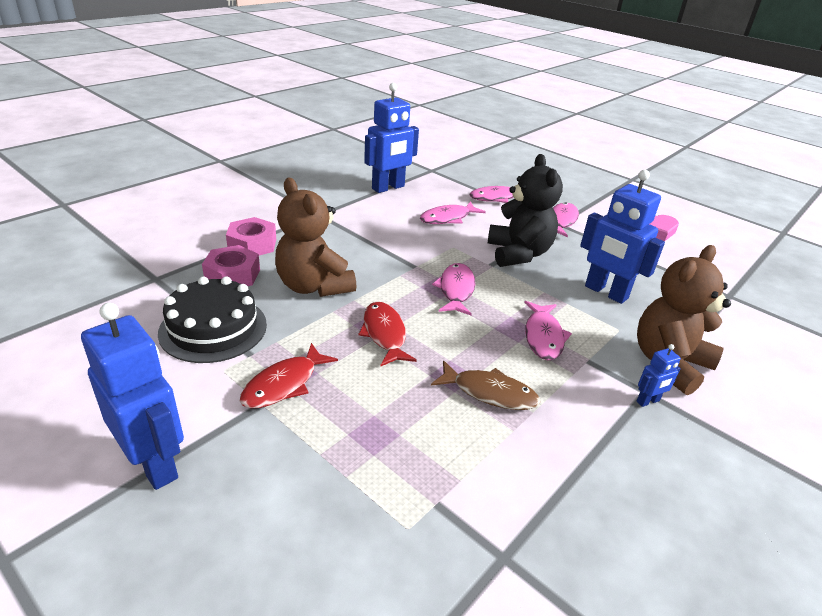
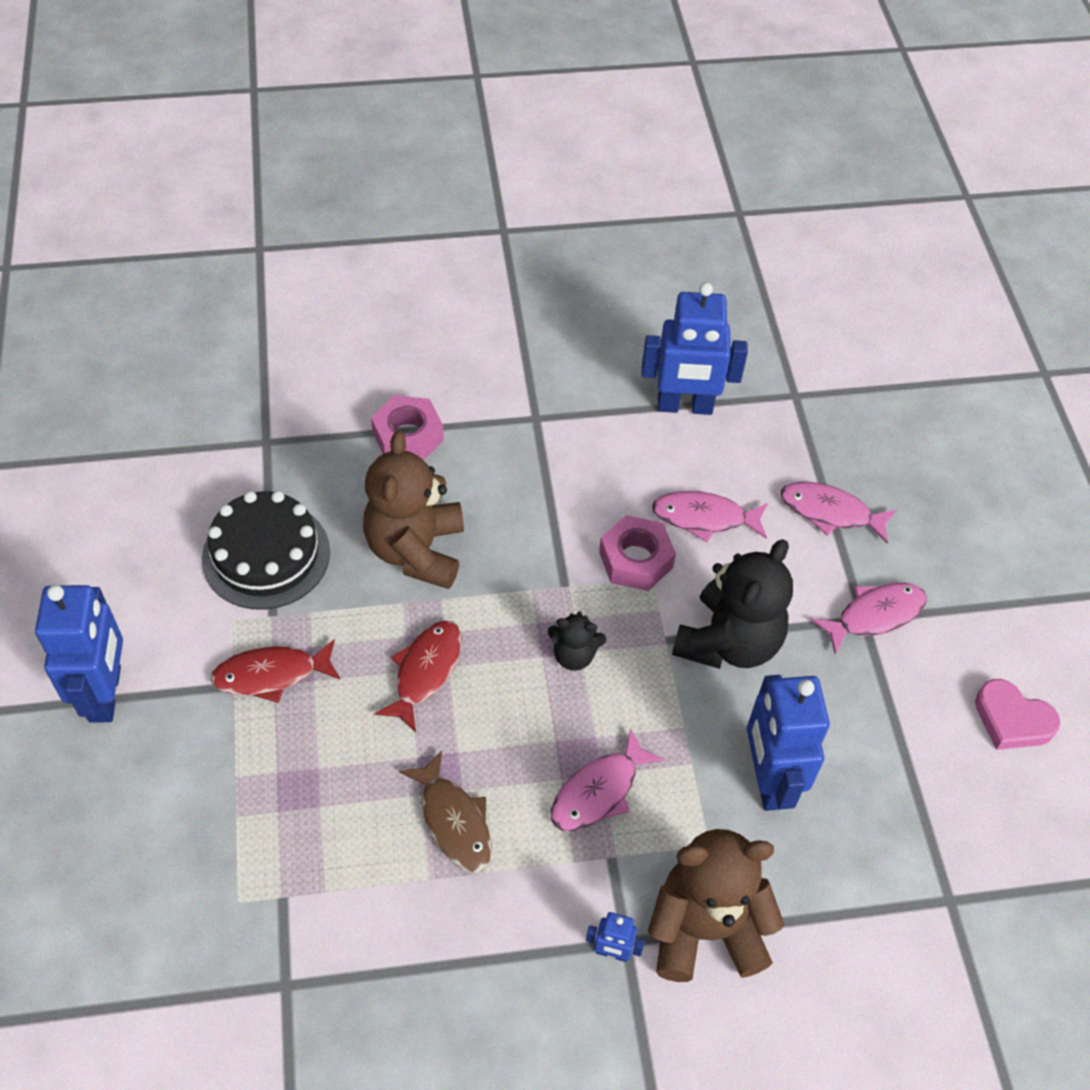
camera: 40 degrees right, 20 degrees up
(232, 275) = (346, 480): pink nut -> pink nut (636, 560)
(456, 290) = (574, 655): pink fish -> black teddy bear

